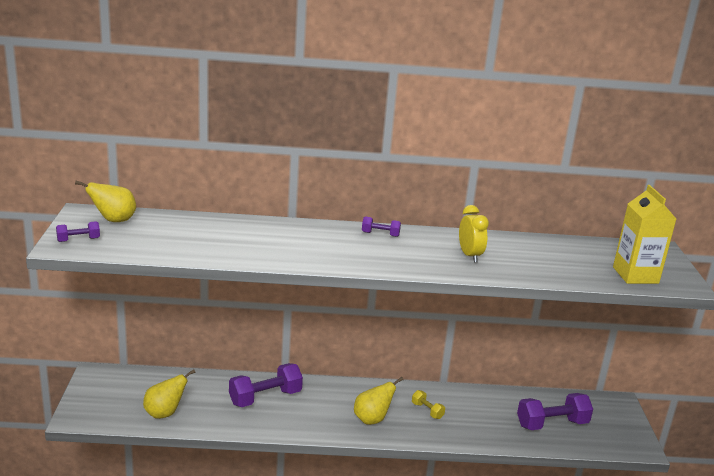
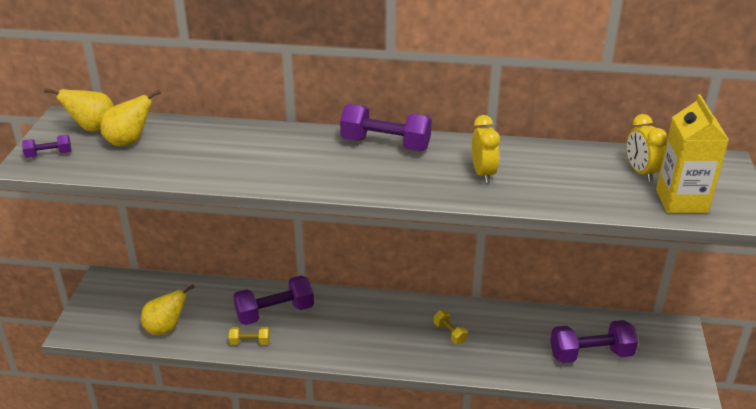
camera: 10 degrees right, 10 degrees up
(247, 423) = (250, 342): none -> yellow dumbbell
(372, 419) = (386, 342): yellow pear -> yellow pear (129, 141)
(380, 234) = (385, 144): purple dumbbell -> purple dumbbell, size x2.00
(596, 255) = (640, 172): none -> yellow clock

